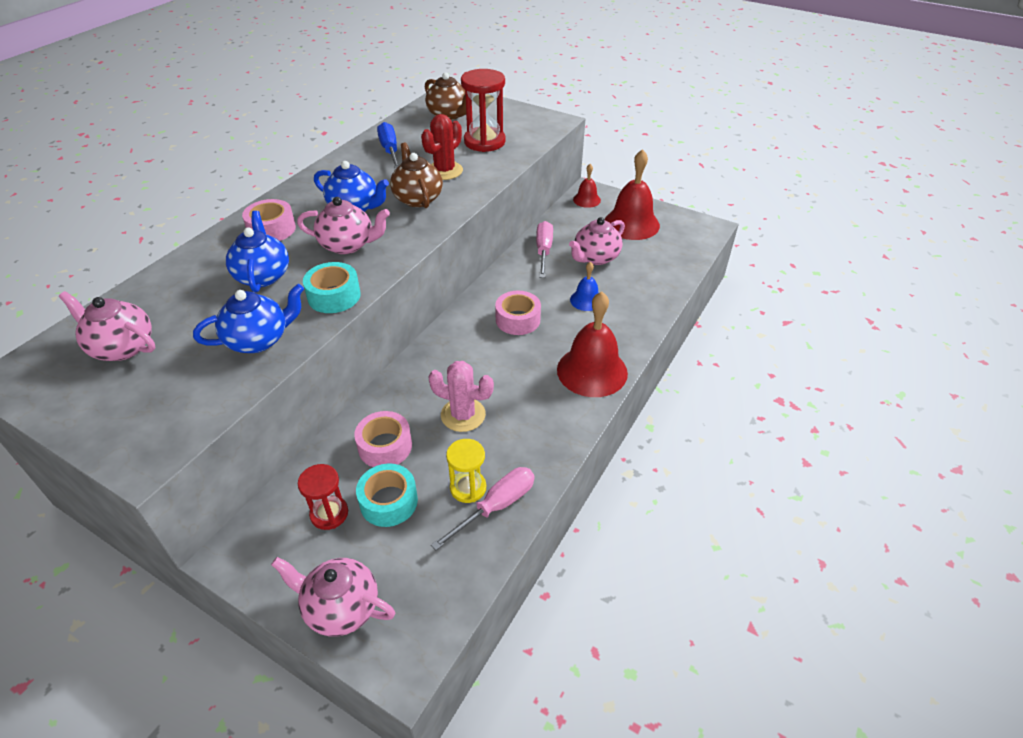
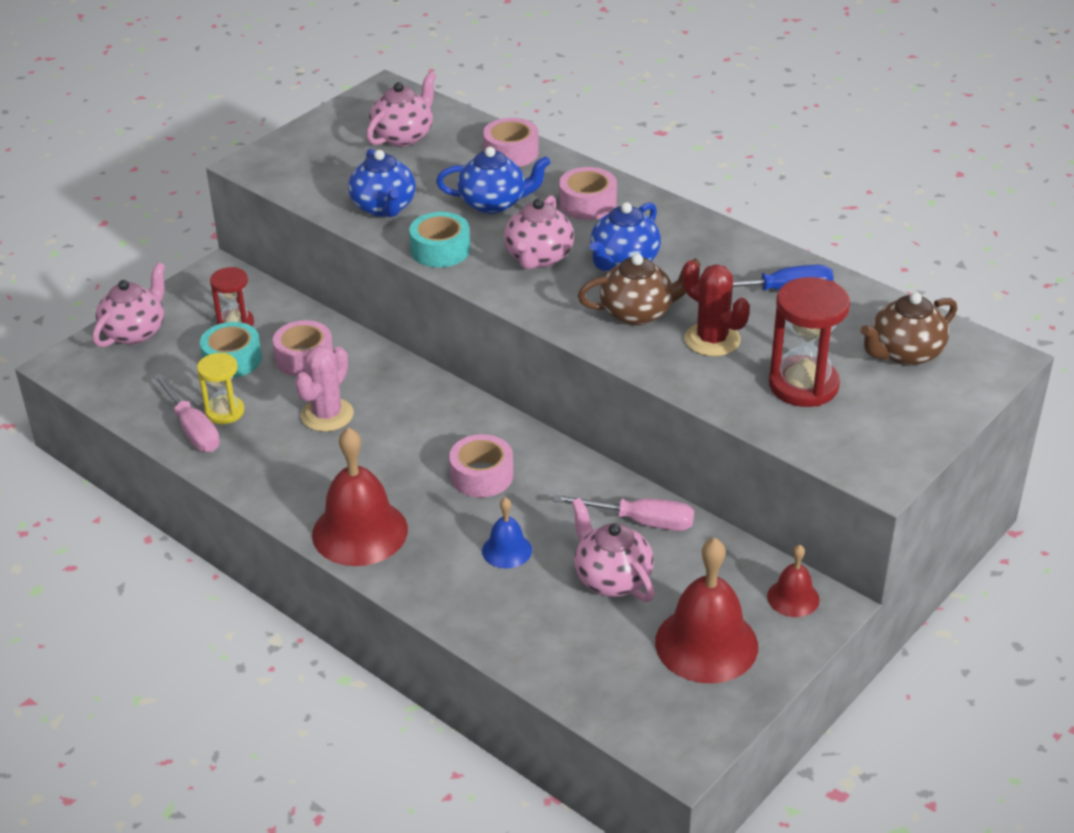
camera: 100 degrees right, 5 degrees down
(178, 275) = (511, 153): none -> pink tape

